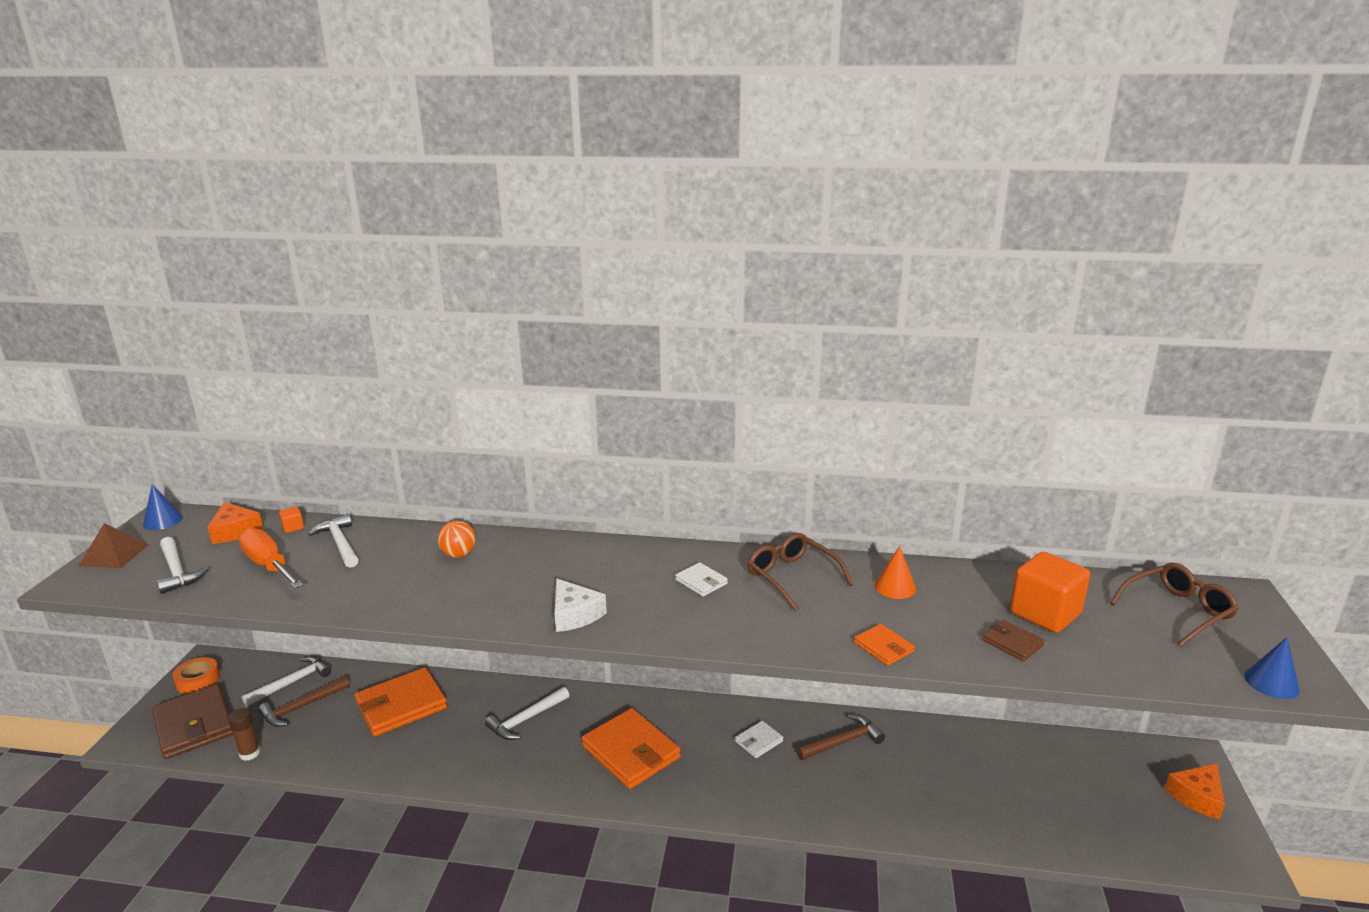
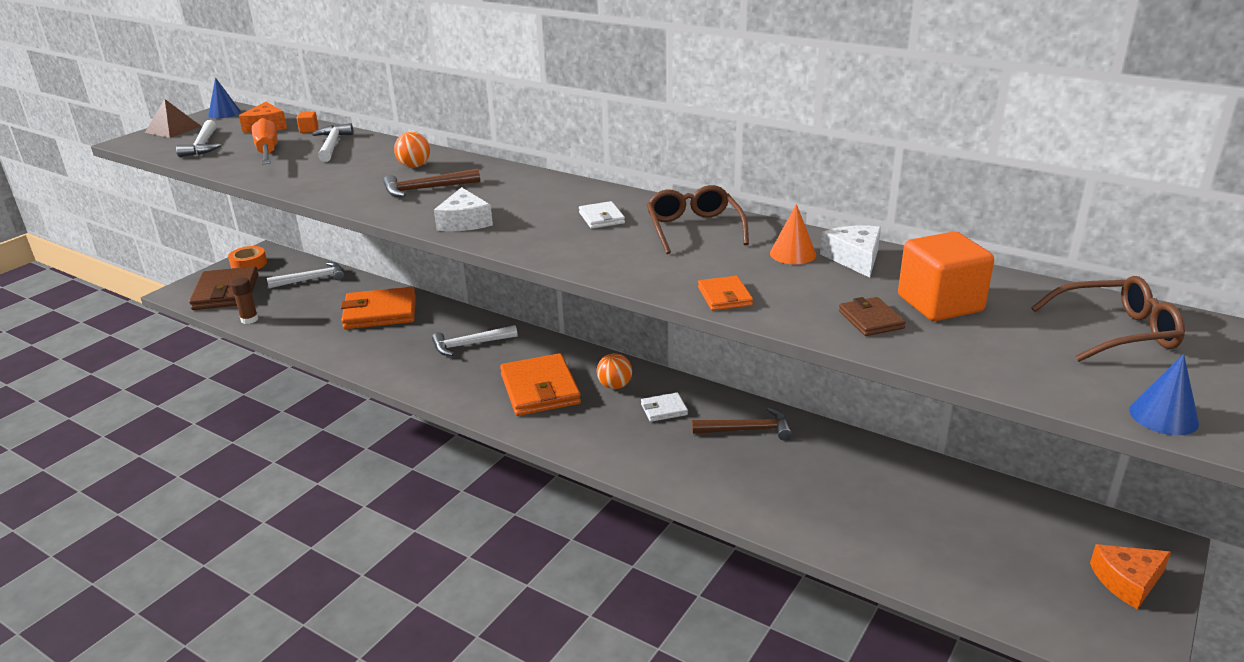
camera: 25 degrees right, 5 degrees up
(301, 707) = (306, 297): brown hammer -> brown hammer (426, 189)
(698, 728) = (615, 386): none -> orange ball
(945, 581) = (854, 258): none -> white cheese

